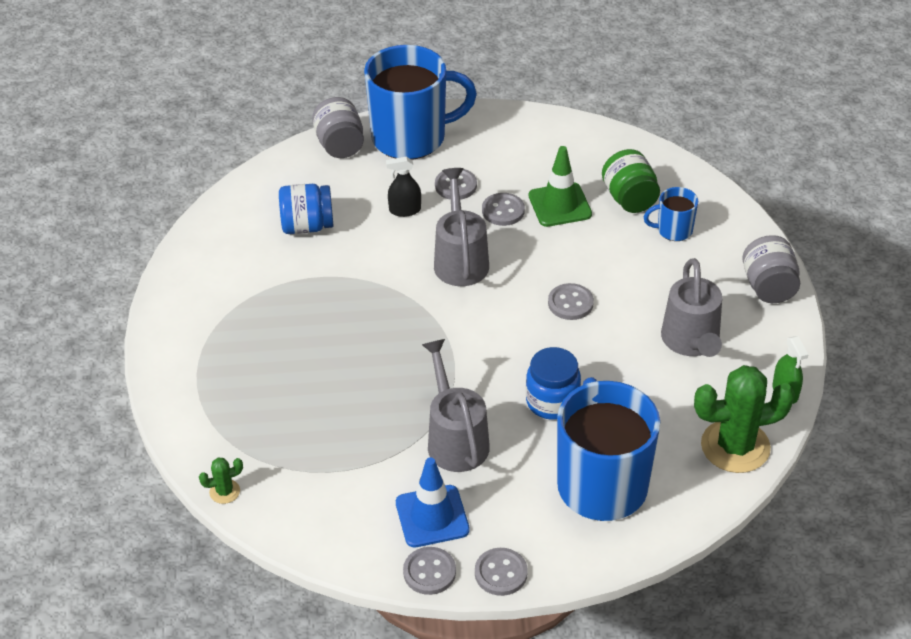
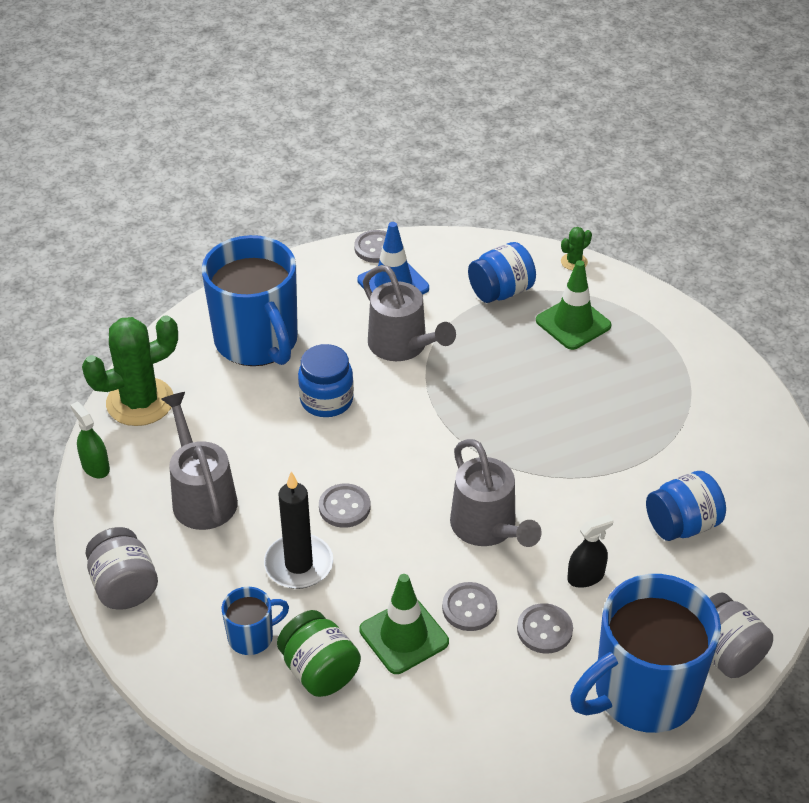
camera: 160 degrees right, 0 degrees up
(274, 419) = (573, 323): none -> green traffic cone
(323, 476) = (501, 291): none -> blue jar
(501, 573) = (319, 260): grey button -> none
(623, 270) = (299, 564): none -> black candle

